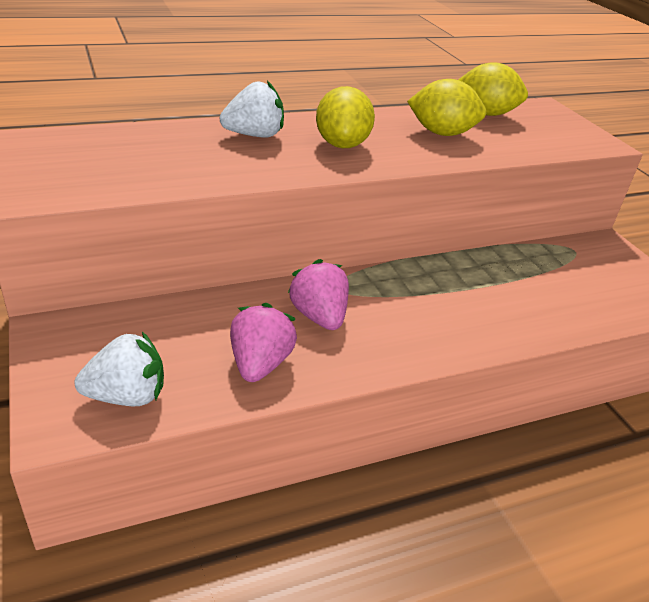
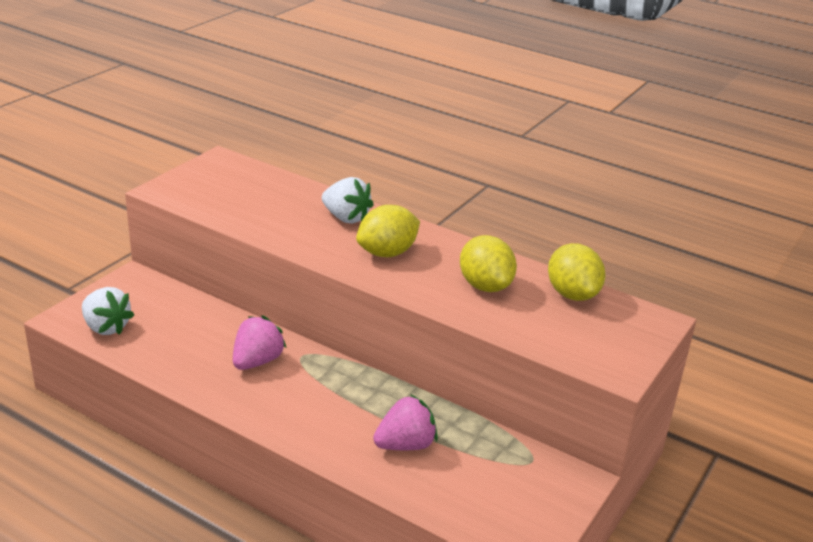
camera: 55 degrees right, 5 degrees down
(260, 364) = (181, 359): pink strawberry -> pink strawberry (405, 445)

